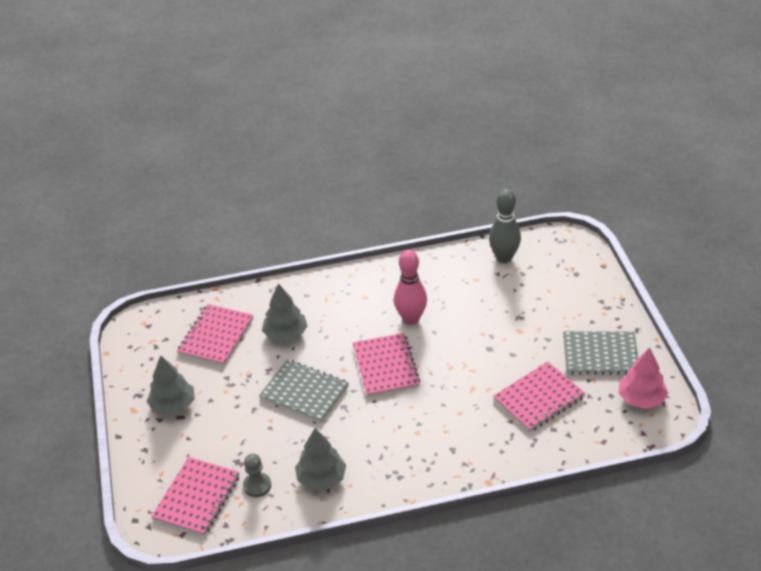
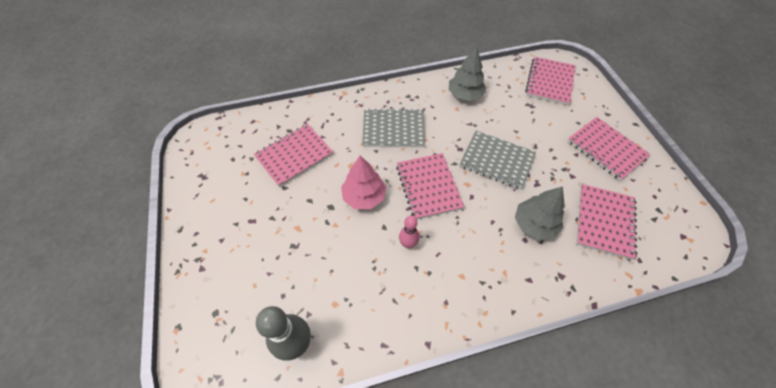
camera: 175 degrees right, 15 degrees up
(173, 405) = (606, 149): grey tree -> pink notebook
(257, 485) = (510, 89): grey pawn -> none
(411, 319) = (408, 244): pink bowling pin -> pink bowling pin, size x0.58
(600, 355) = (227, 199): grey notebook -> grey notebook (393, 130)
(641, 399) = (208, 155): pink tree -> pink tree (364, 196)

